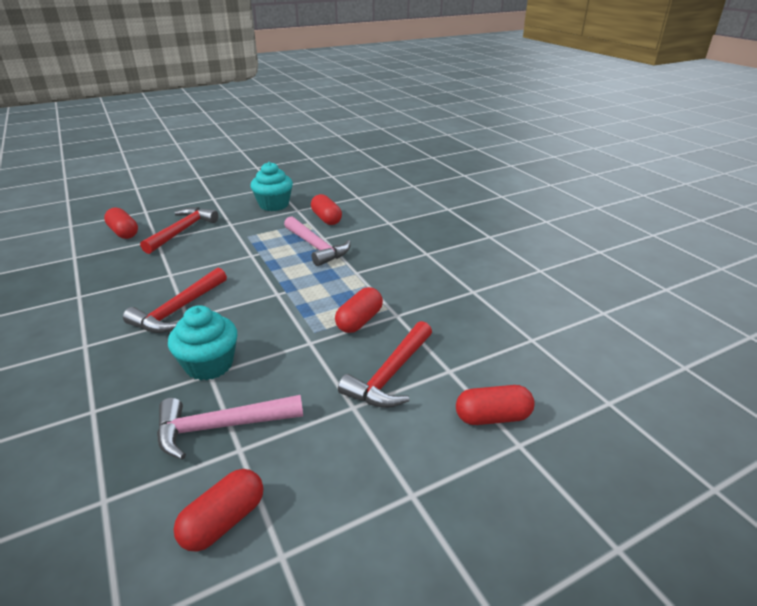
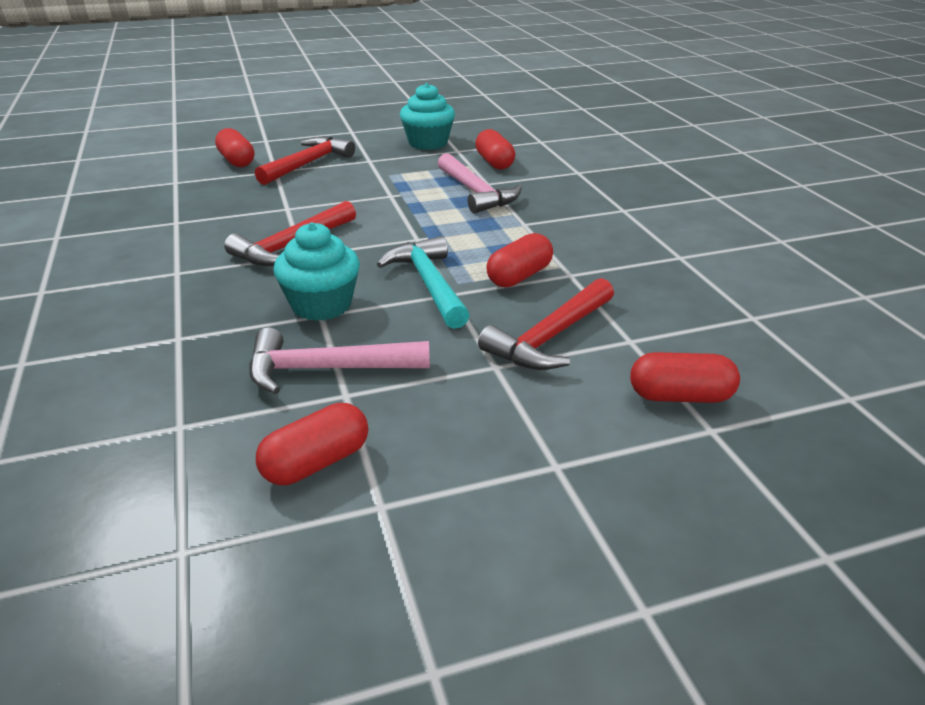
camera: 10 degrees right, 0 degrees up
(291, 335) = (428, 284): none -> turquoise hammer

